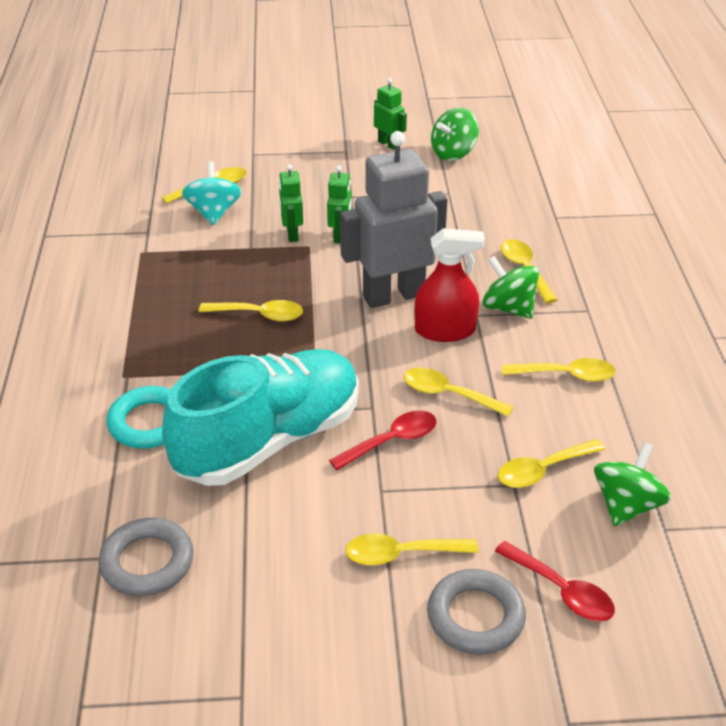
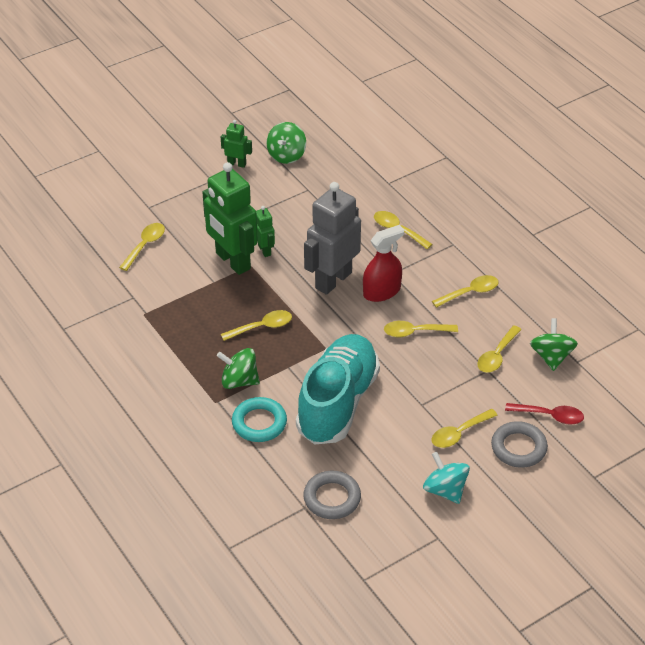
camera: 30 degrees left, 5 degrees up
(214, 213) = (165, 265): turquoise spinning top -> turquoise spinning top (445, 490)
(292, 234) = (232, 261): green robot -> green robot, size x2.13
(392, 441) = (405, 374): red spoon -> none
(508, 308) = (407, 261): green spinning top -> green spinning top (239, 381)

